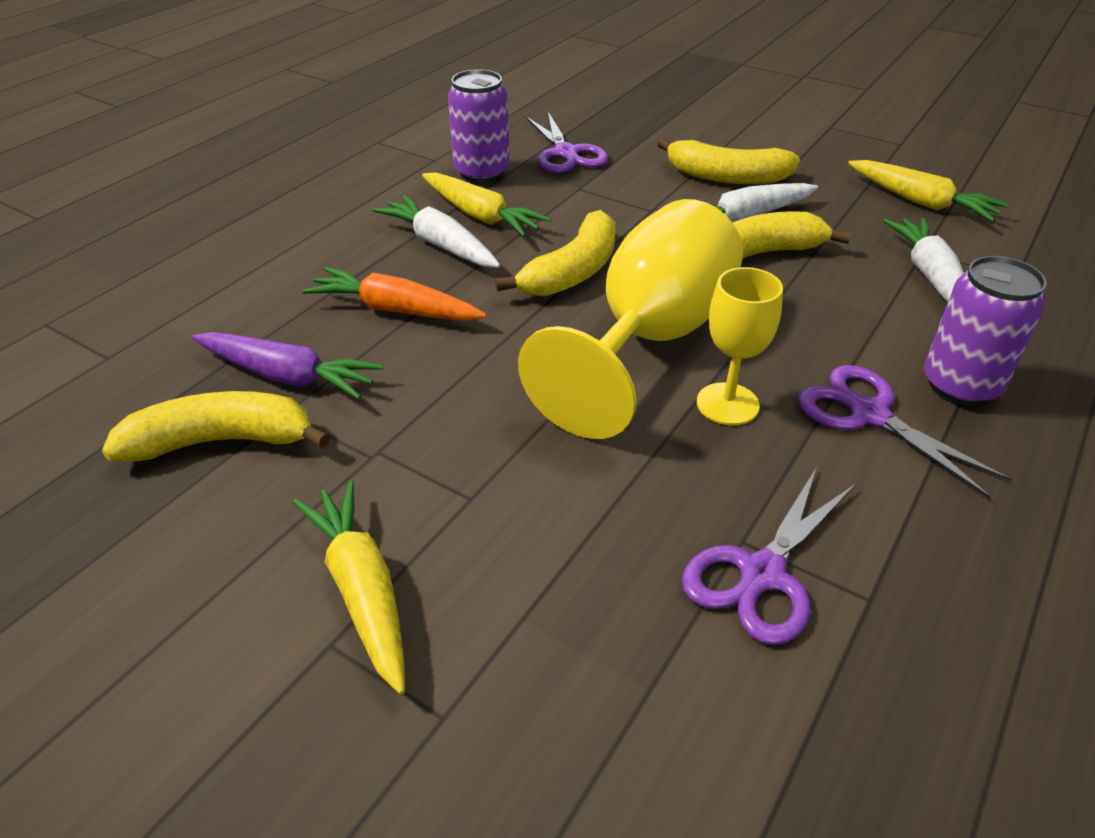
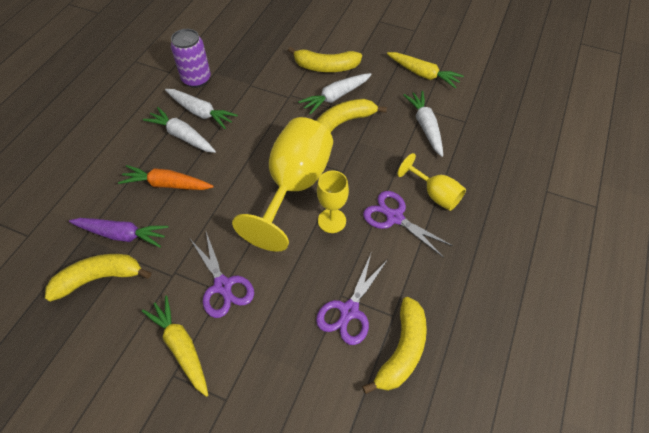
camera: 10 degrees left, 15 degrees up
(480, 216) = (200, 112): yellow carrot -> white carrot
(566, 153) = (240, 58): purple scissors -> purple scissors (223, 285)
(573, 271) = (252, 146): yellow banana -> yellow banana (402, 350)
(960, 386) = (435, 194): purple can -> yellow goblet

